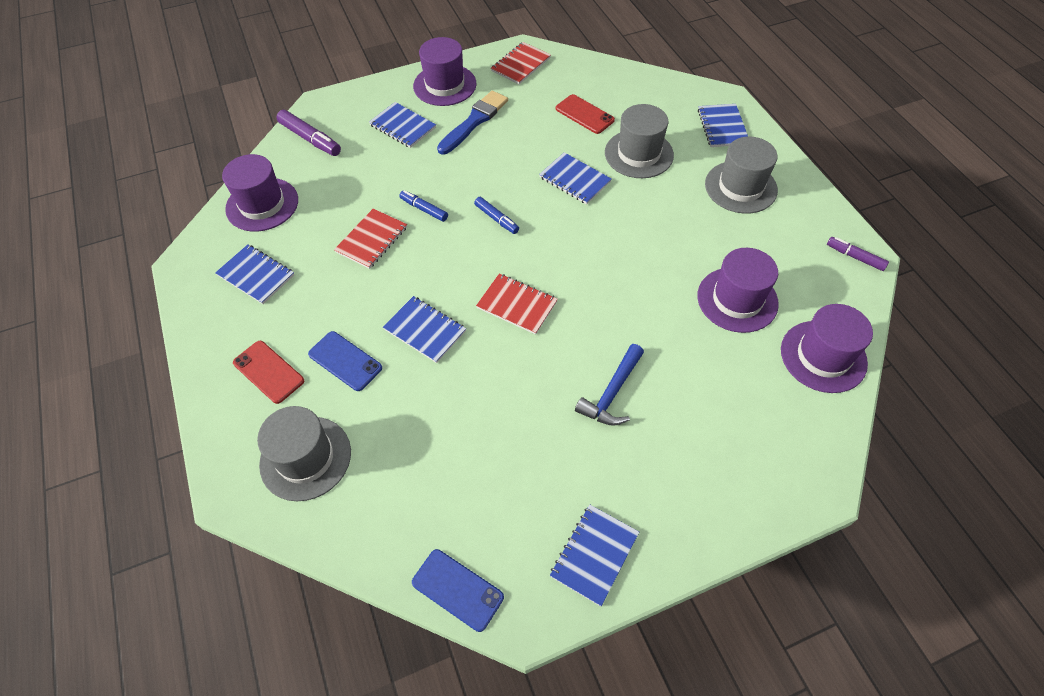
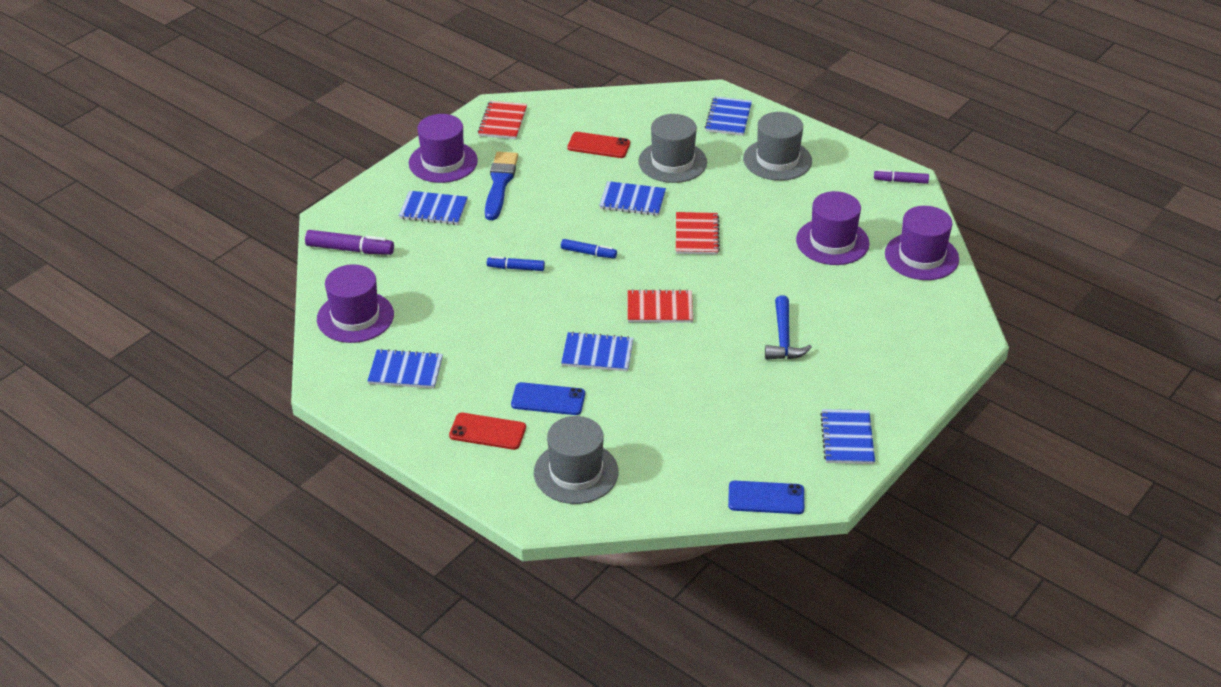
camera: 30 degrees left, 15 degrees down
(372, 240) = (489, 307): red notebook -> red notebook (696, 235)
(722, 127) = (728, 118): blue notebook -> blue notebook turned 45 degrees clockwise

